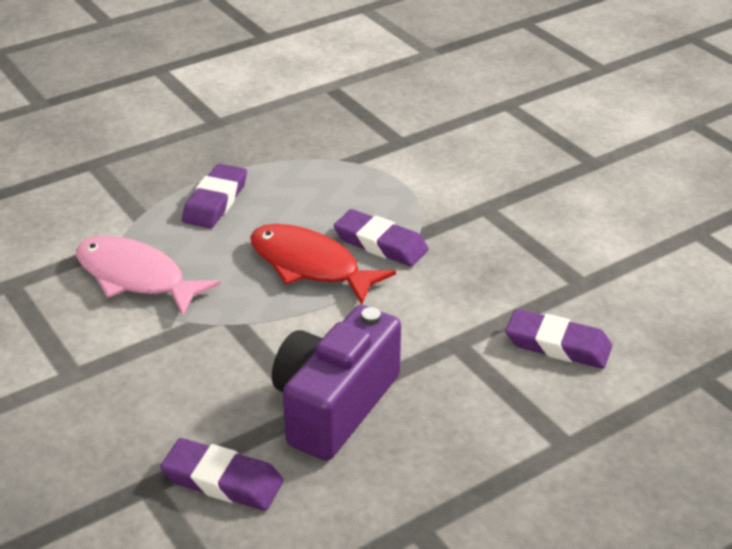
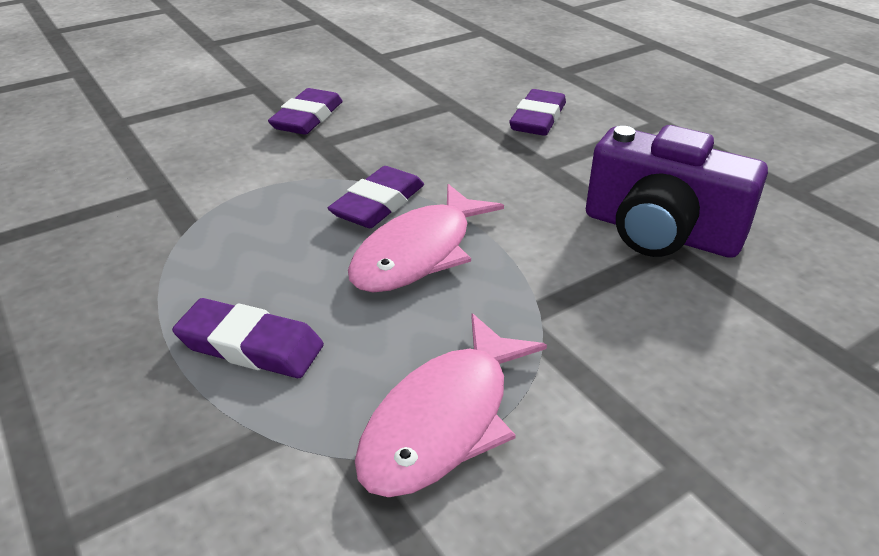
camera: 90 degrees left, 0 degrees up
(222, 480) = (807, 303): purple eraser -> purple eraser (307, 118)
(310, 266) = (419, 253): red fish -> pink fish

